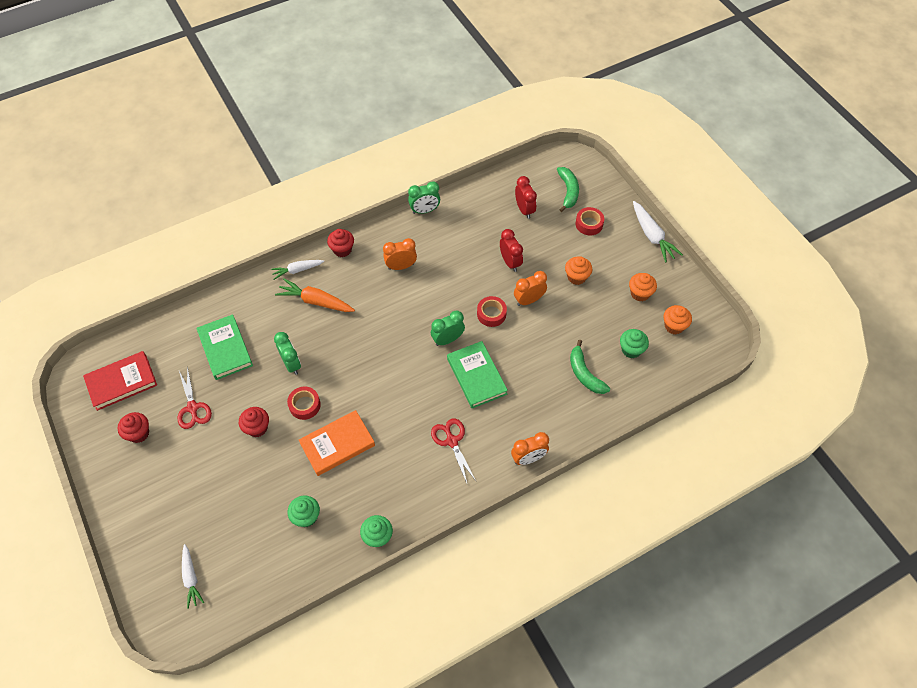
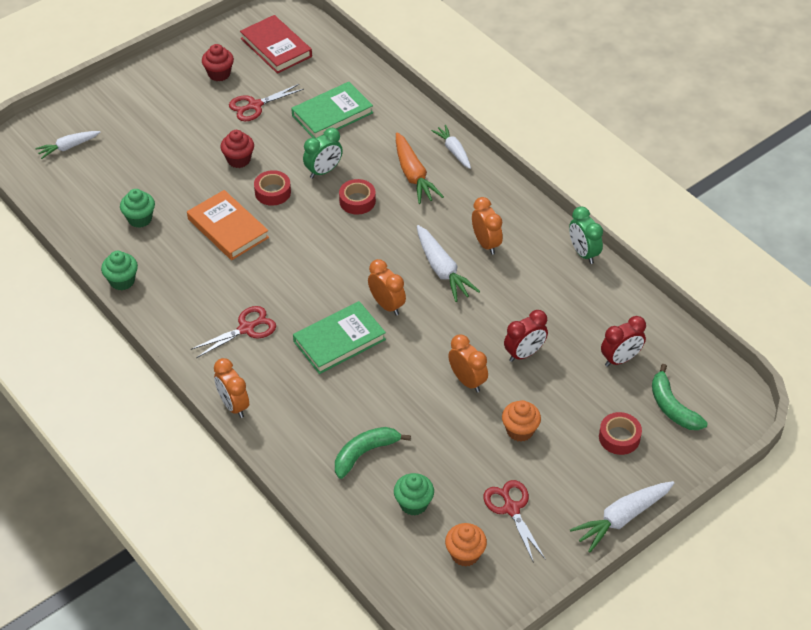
camera: 80 degrees right, 10 degrees down
(316, 301) = (413, 175): orange carrot -> orange carrot turned 150 degrees clockwise
(342, 250) = (495, 185): red cupcake -> none
(420, 298) = (442, 270): none -> white carrot
(447, 339) = (387, 305): green clock -> orange clock
(491, 314) = (435, 344): red tape -> red tape (357, 201)
(568, 191) = (672, 407): green banana -> green banana turned 75 degrees clockwise
(640, 293) = (511, 508): orange cupcake -> red scissors

